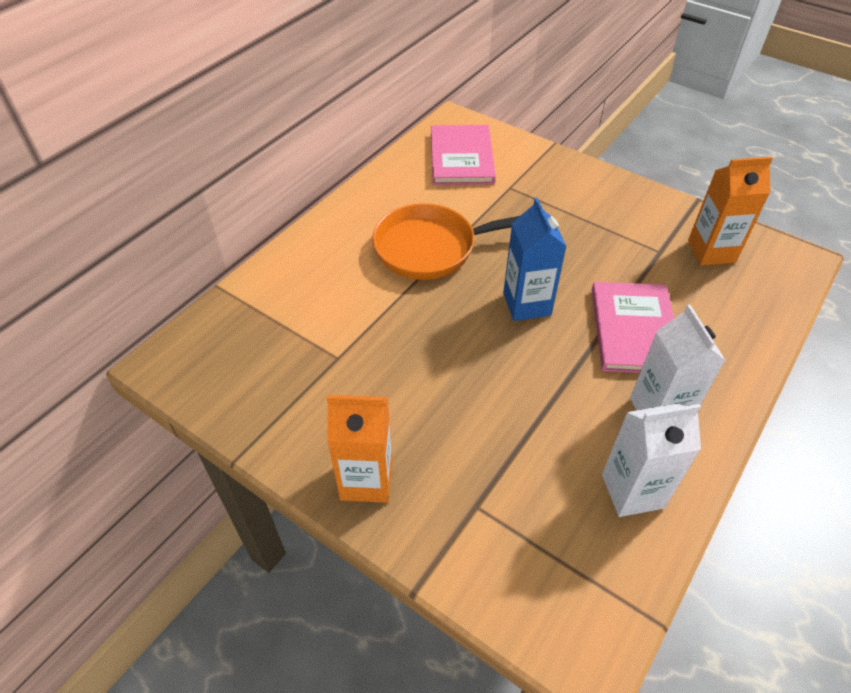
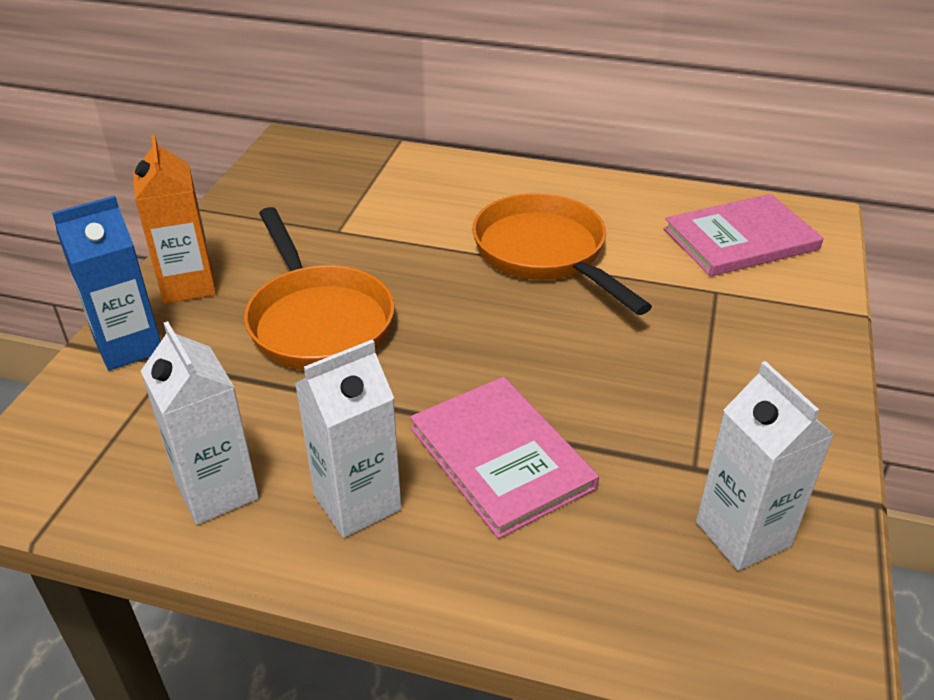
camera: 70 degrees right, 10 degrees down
(458, 395) = (317, 320): none -> orange pan
(527, 304) = (493, 347): blue carton -> blue carton (128, 346)
(634, 330) = (501, 457): pink book -> pink book turned 75 degrees clockwise
(711, 251) = (743, 534): orange carton -> white carton

